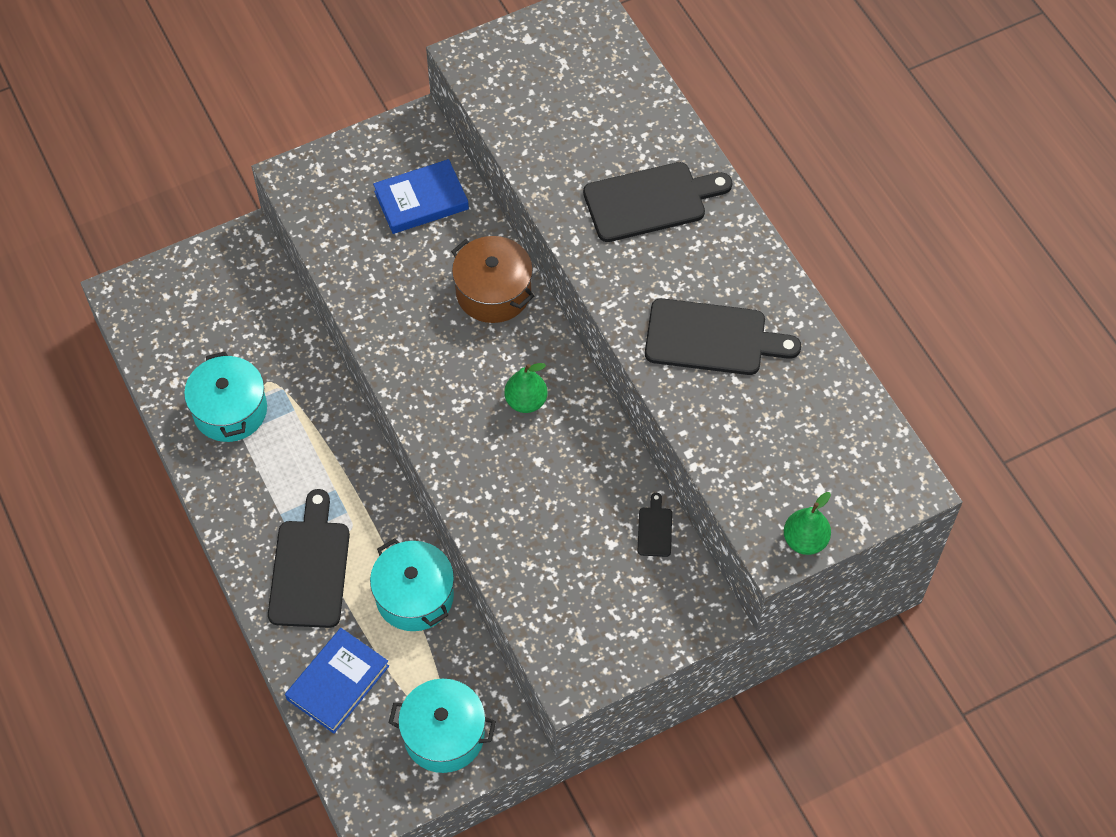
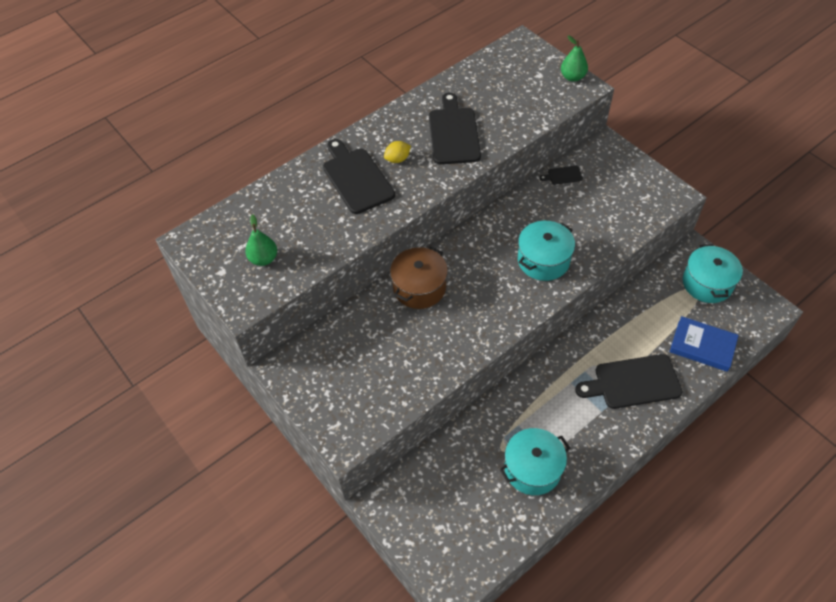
camera: 100 degrees left, 5 degrees down
(414, 596) = (627, 318): turquoise pot -> turquoise pot (543, 260)
(421, 200) = (350, 348): blue book -> none
(526, 401) = (498, 252): green pear -> green pear (264, 259)
(675, 257) = (397, 159): none -> yellow lemon

